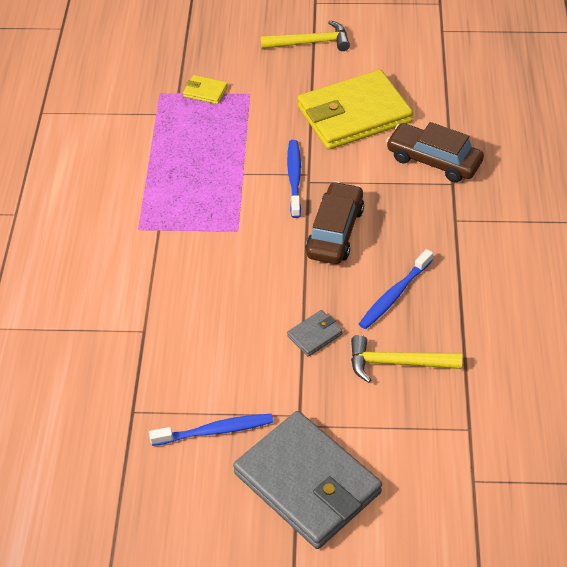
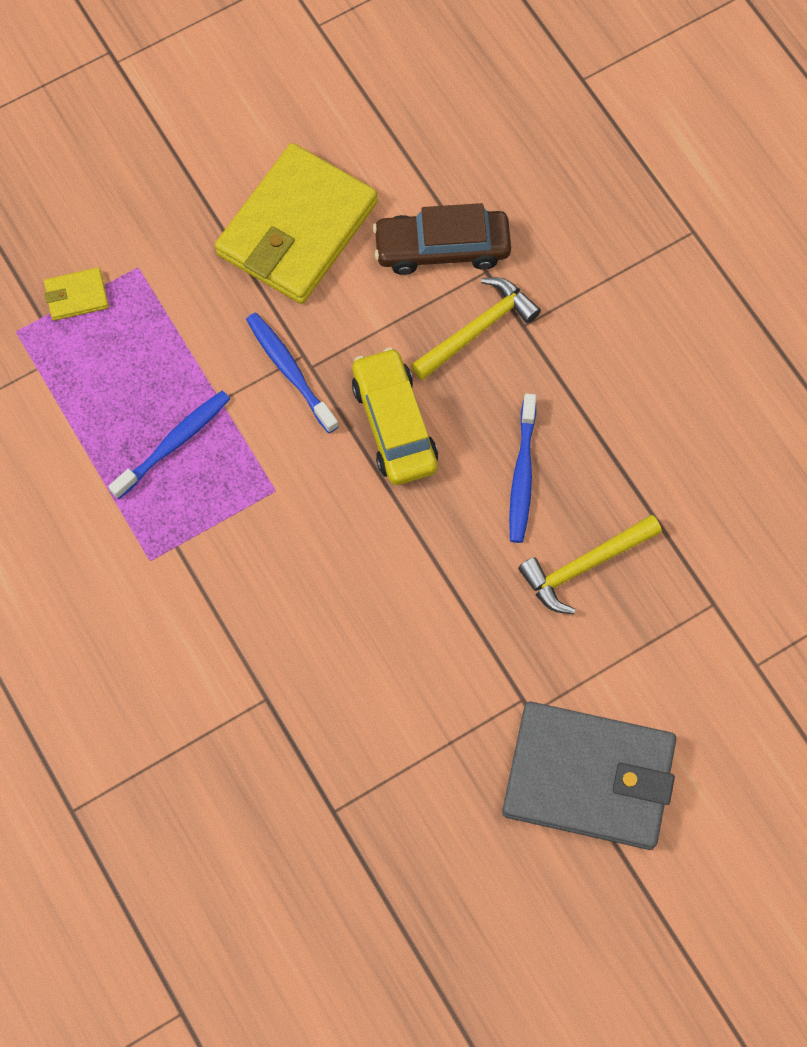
camera: 35 degrees left, 20 degrees up
(215, 431) = (444, 777): blue toothbrush -> blue toothbrush (174, 443)
(311, 43) = (159, 137): yellow hammer -> yellow hammer (478, 329)
(314, 335) = (468, 584): grey wallet -> none
(335, 232) = (394, 424): brown car -> yellow car

